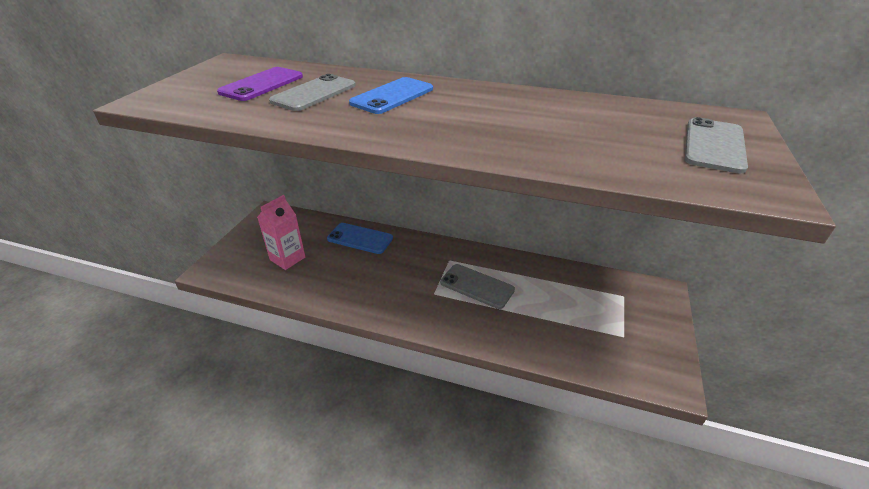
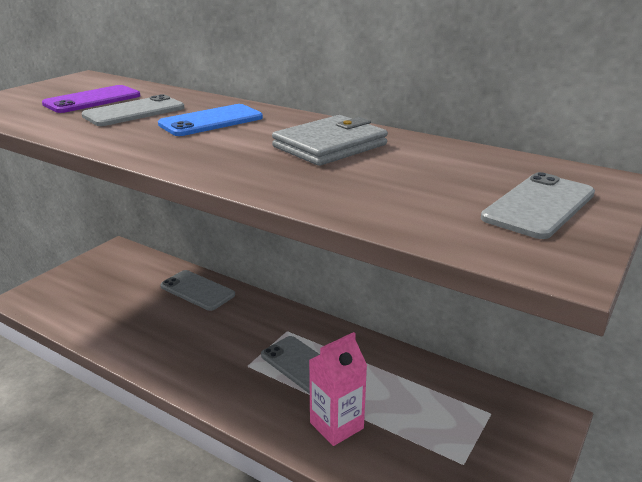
camera: 15 degrees right, 10 degrees down
(287, 258) = (107, 299): pink carton -> pink carton (336, 425)
(360, 238) = (197, 290): blue phone -> grey phone
(513, 110) = (330, 146): none -> grey wallet

